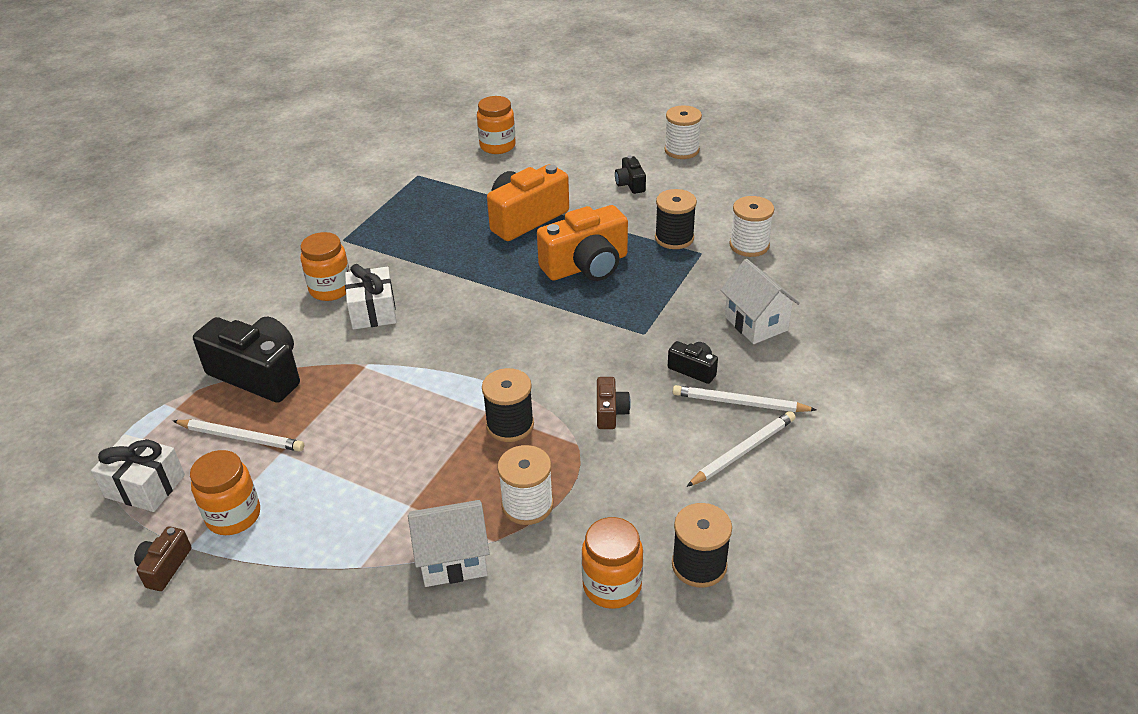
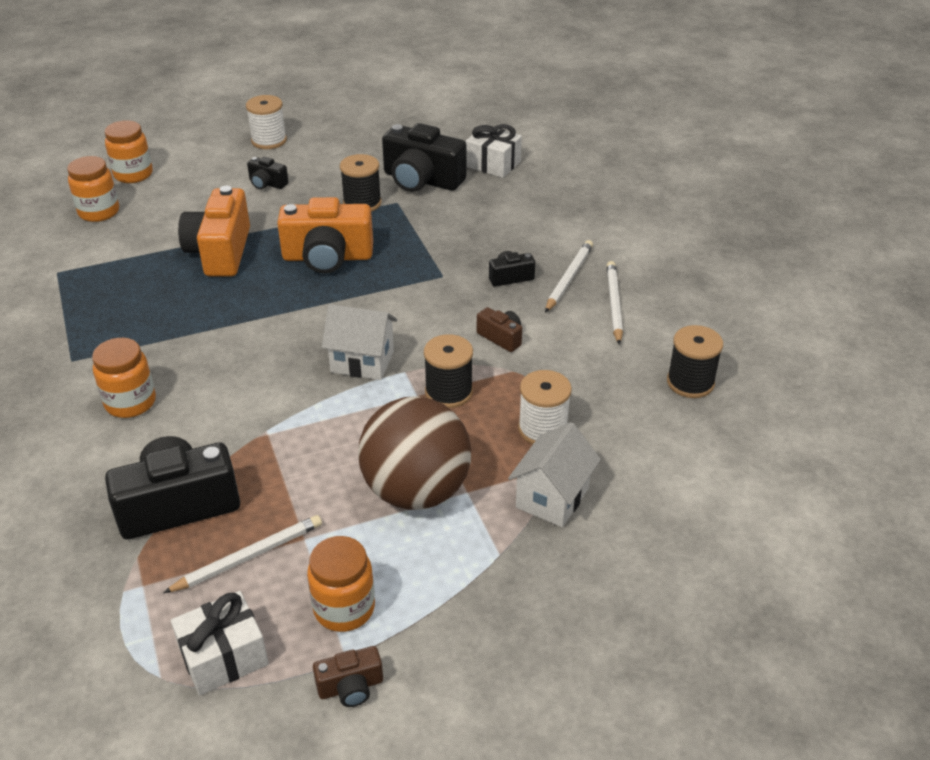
camera: 50 degrees left, 0 degrees up
(165, 567) = (350, 687): brown camera -> brown camera turned 75 degrees counterclockwise
(373, 311) = (202, 393): white gift -> white gift (493, 164)
(383, 477) = (416, 491): none -> brown ball
(586, 266) = (327, 257): orange camera -> orange camera turned 75 degrees clockwise
(612, 586) = (665, 432): orange jar -> orange jar (133, 174)
(740, 403) = (569, 278): white pencil -> white pencil turned 150 degrees clockwise
(749, 245) = (422, 180): white spool -> black camera
(756, 323) = (503, 226): white house -> white house (362, 362)

